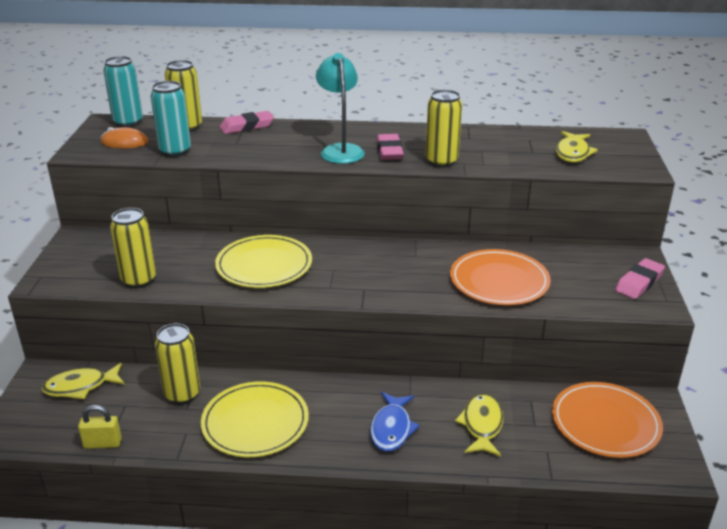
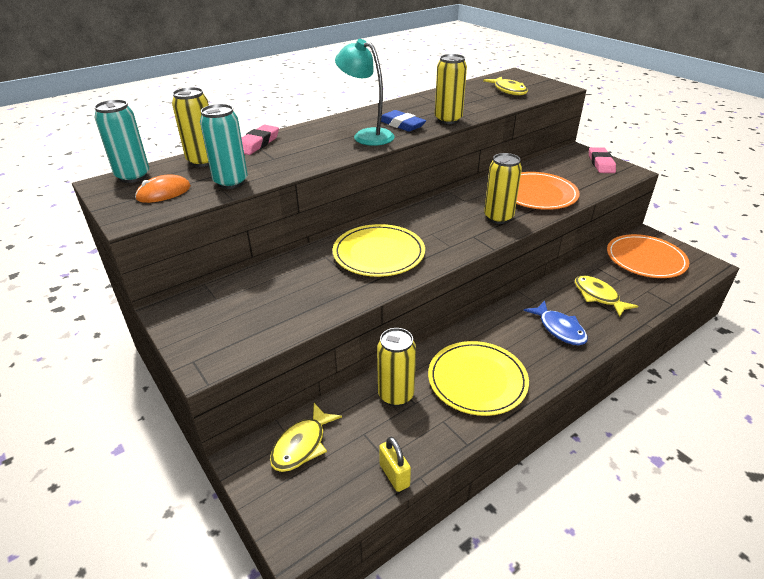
camera: 40 degrees left, 5 degrees up
(102, 443) = (394, 475): yellow padlock -> yellow padlock turned 75 degrees counterclockwise
(139, 280) = (297, 315): yellow can -> yellow can (498, 218)
(389, 151) = (402, 125): pink eraser -> blue eraser

